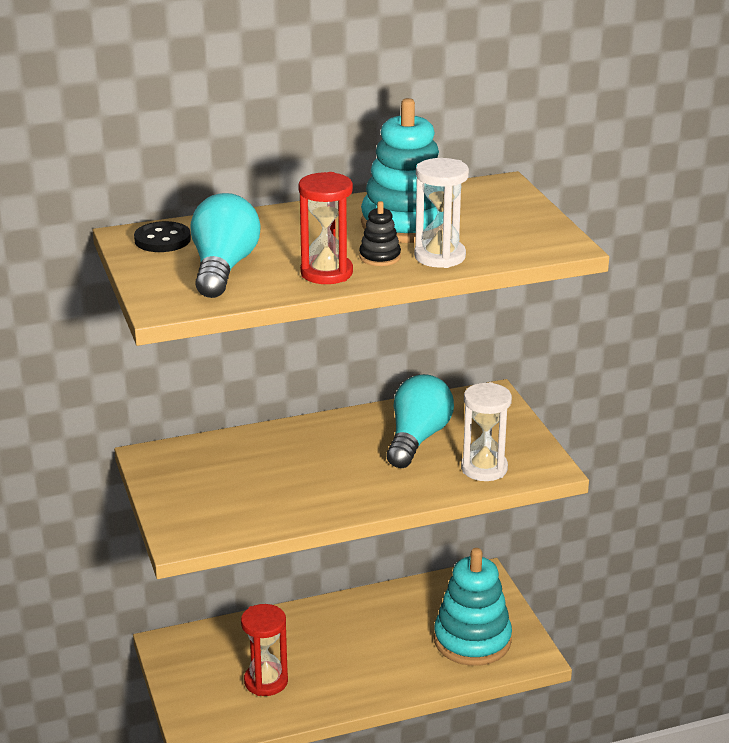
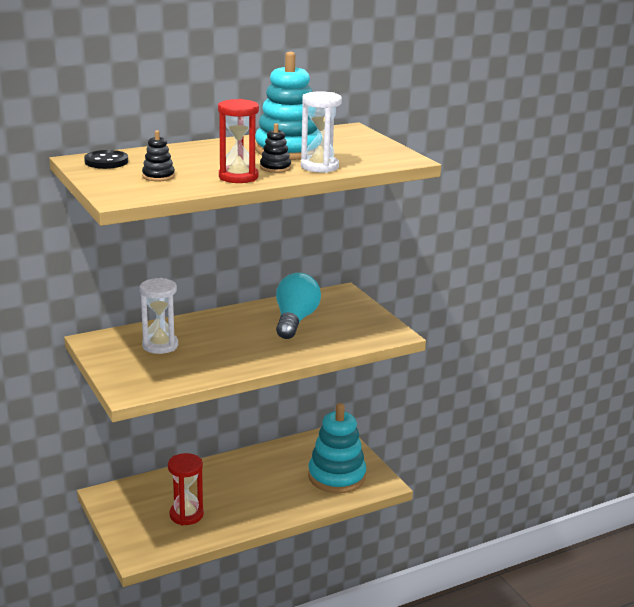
camera: 10 degrees left, 5 degrees down
(223, 268) = (158, 176): turquoise light bulb -> black stacking toy
(484, 468) = (348, 336): white hourglass -> white hourglass (160, 345)

